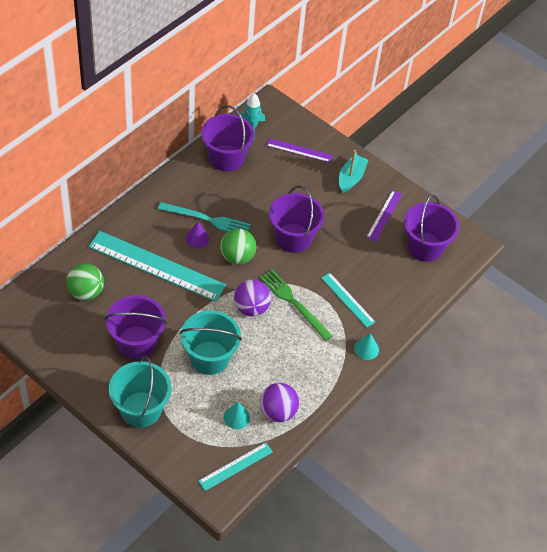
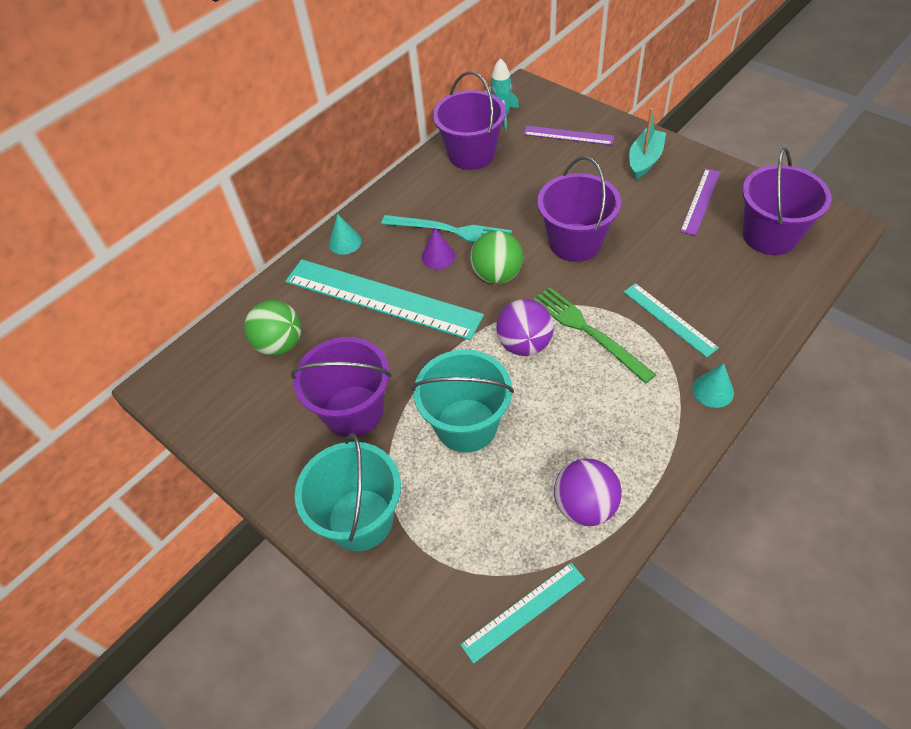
camera: 10 degrees right, 0 degrees up
(236, 417) = (517, 521): turquoise cone -> turquoise cone (345, 242)

